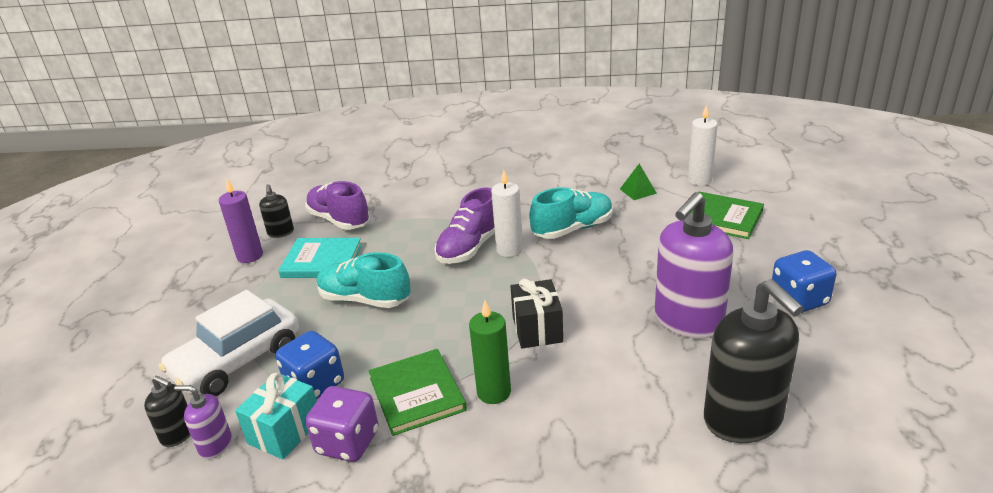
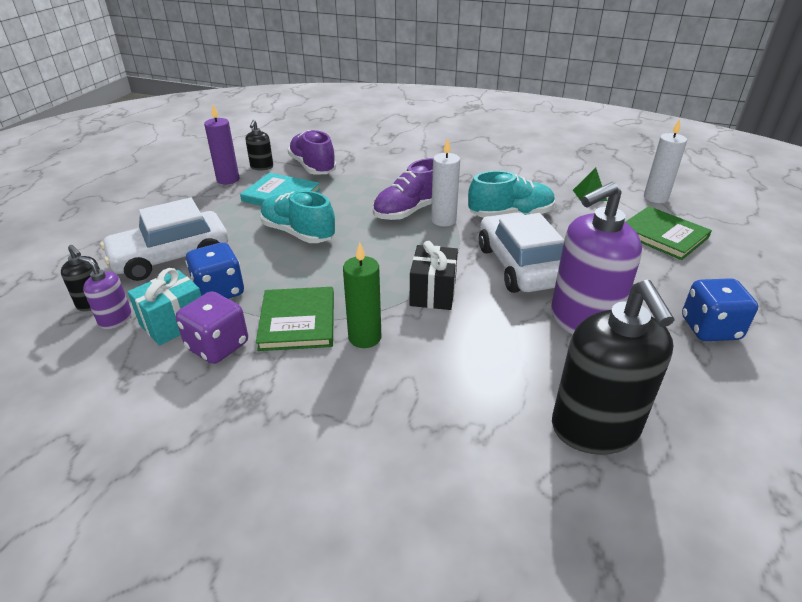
camera: 15 degrees right, 5 degrees up
(606, 281) = (519, 266): none -> white car

